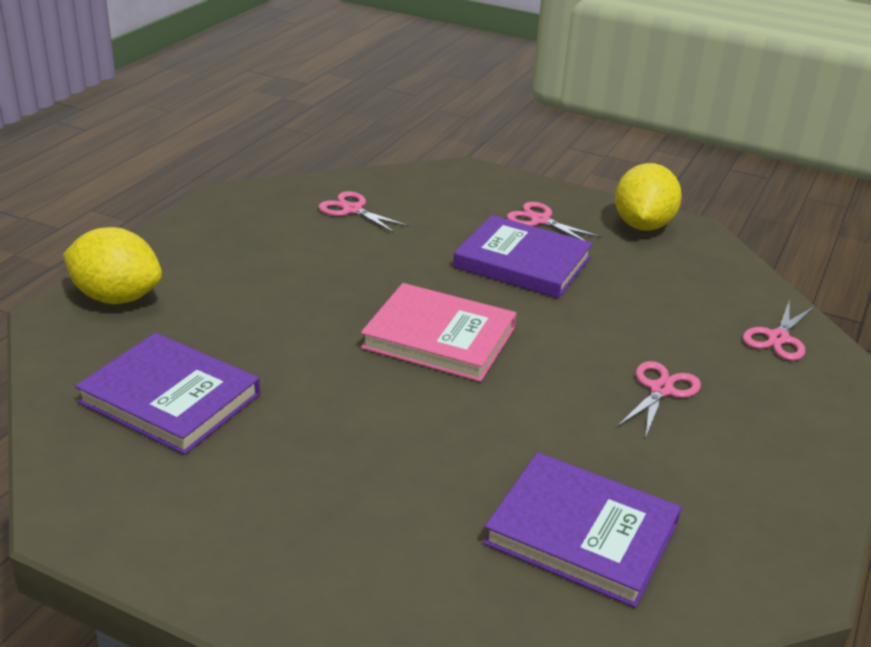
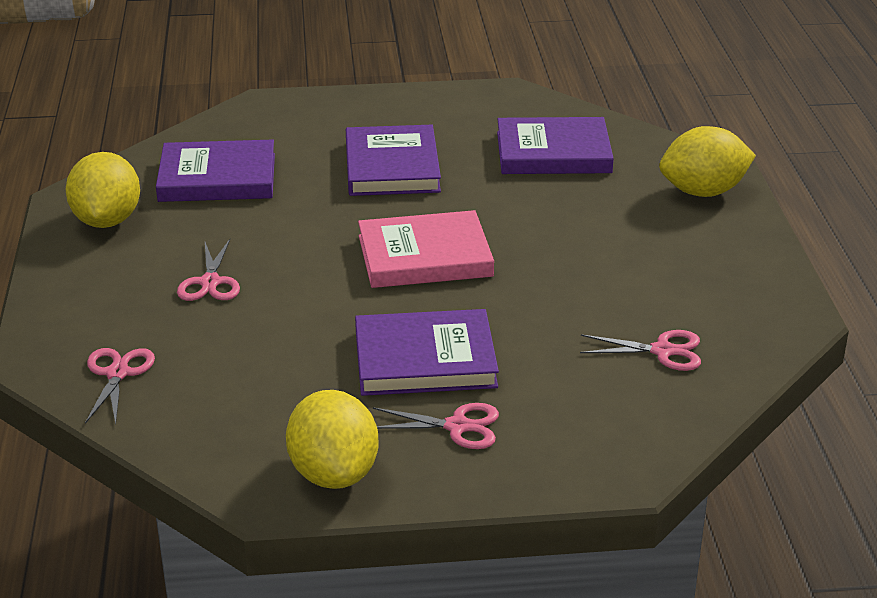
camera: 150 degrees right, 0 degrees up
(360, 457) = (392, 166): none -> purple book
(750, 518) = (107, 221): none -> yellow lemon

